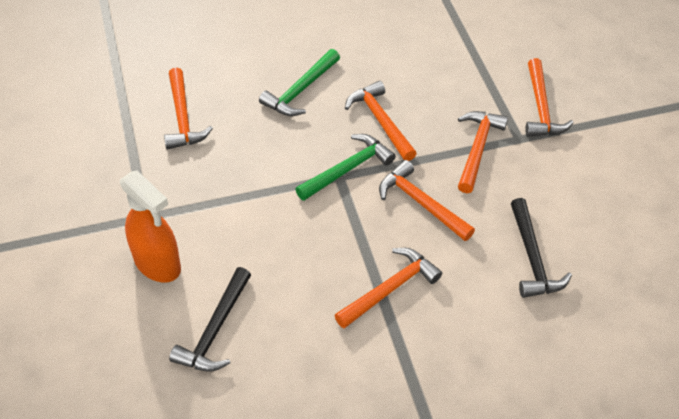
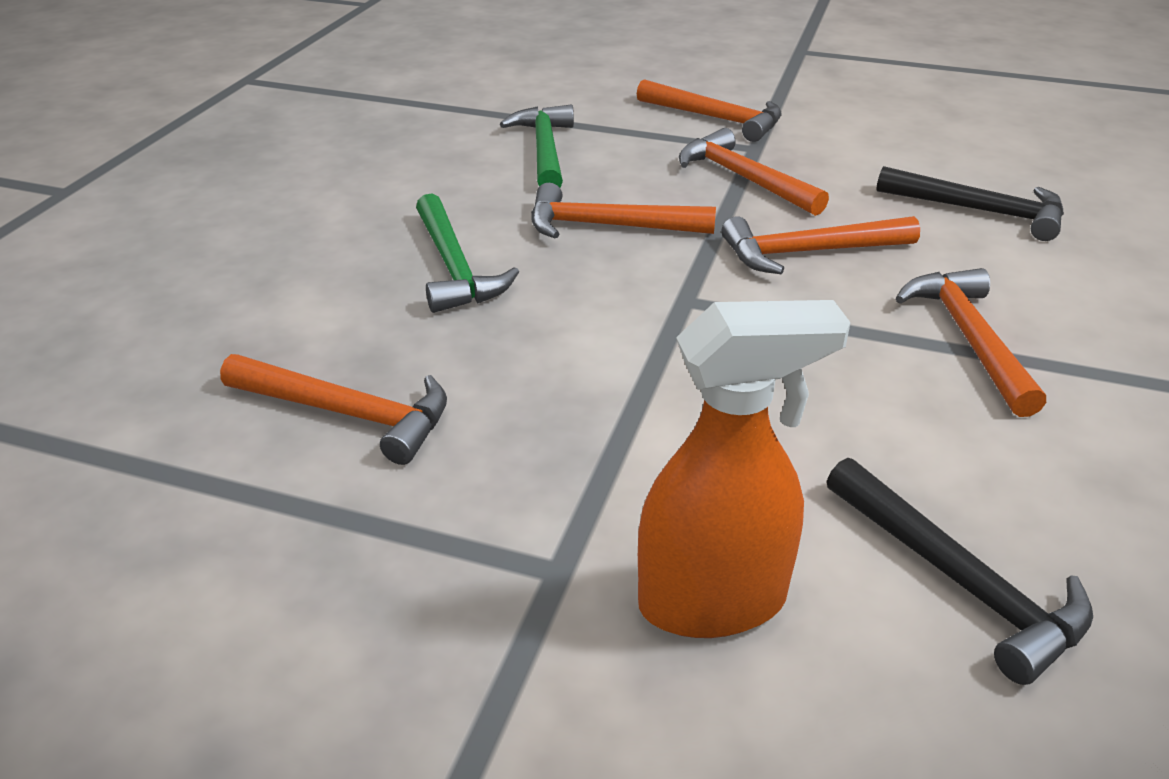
camera: 55 degrees left, 15 degrees down
(348, 169) = (677, 286): green hammer -> green hammer (545, 150)

